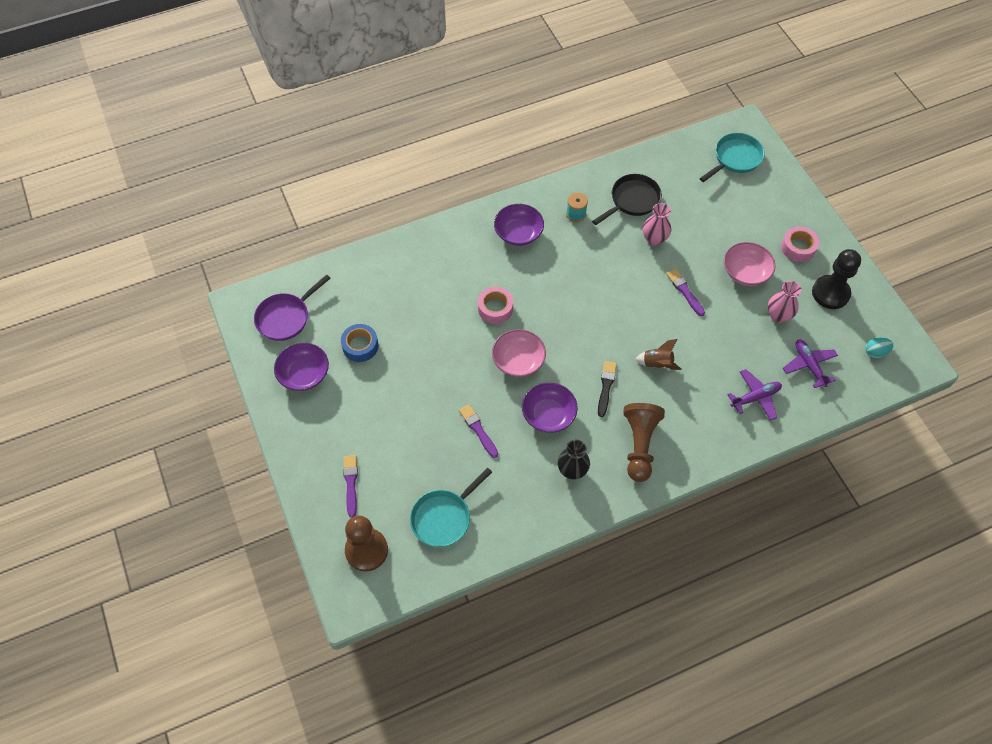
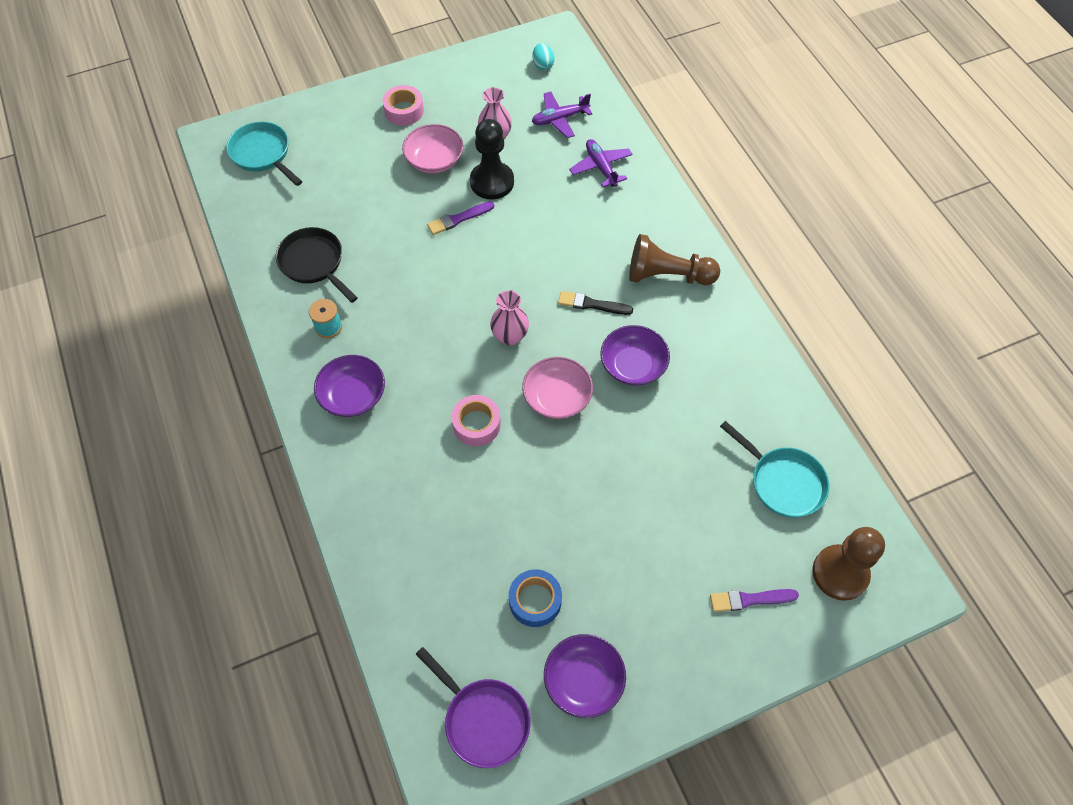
camera: 90 degrees left, 0 degrees up
(478, 430) = (659, 444): purple brush -> none
(572, 470) = (705, 343): black vase -> none
(654, 239) = (378, 244): pink vase -> pink vase (510, 336)
(657, 364) = (559, 252): brown rocket -> none
(830, 293) = (467, 91): black pawn -> black pawn (492, 182)

